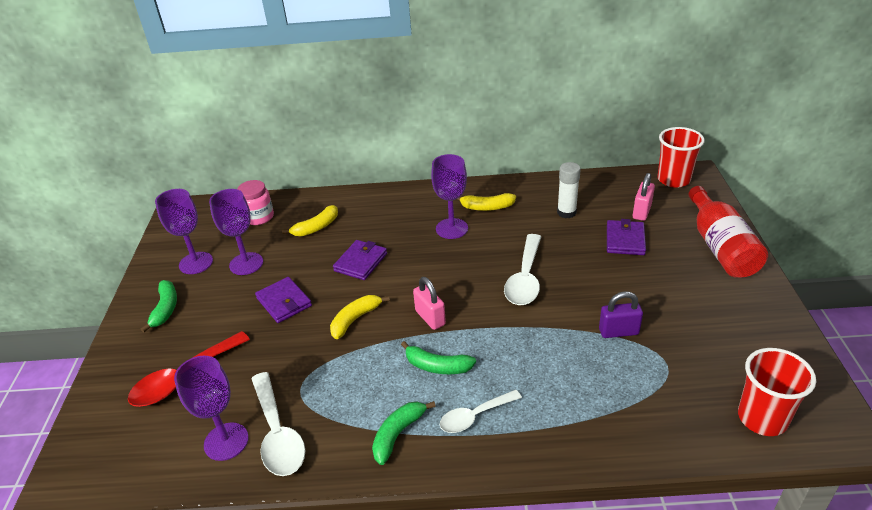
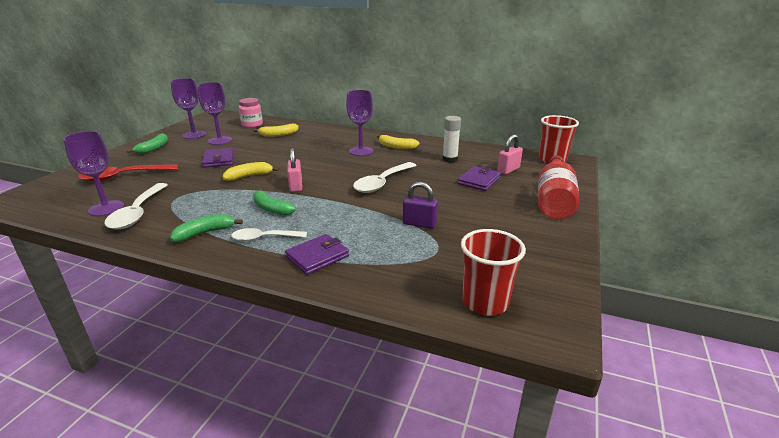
camera: 20 degrees right, 10 degrees down
(360, 262) = (285, 153): purple wallet -> purple wallet (317, 257)

